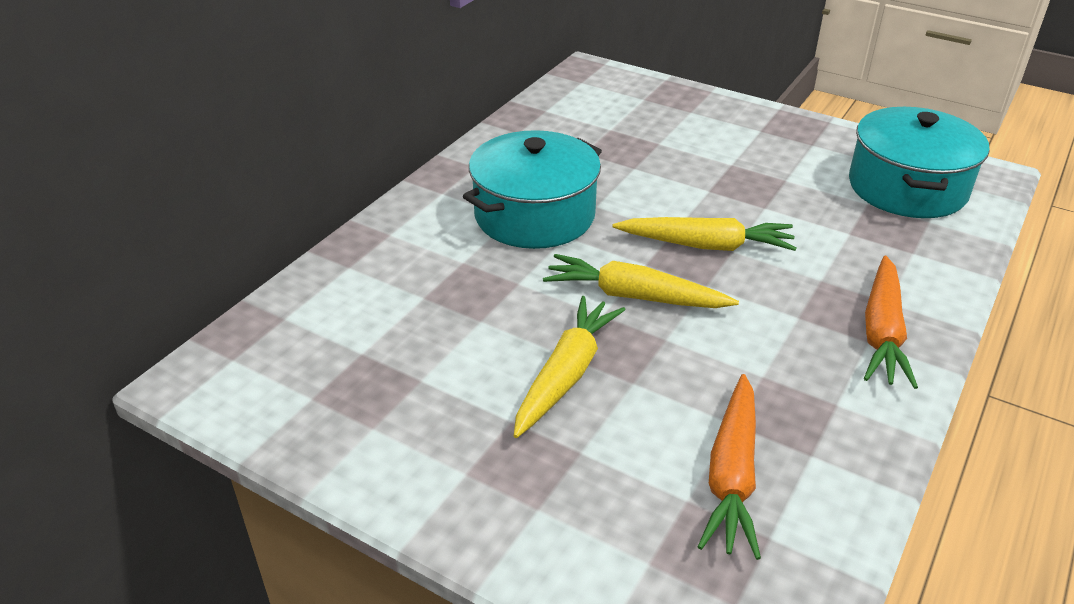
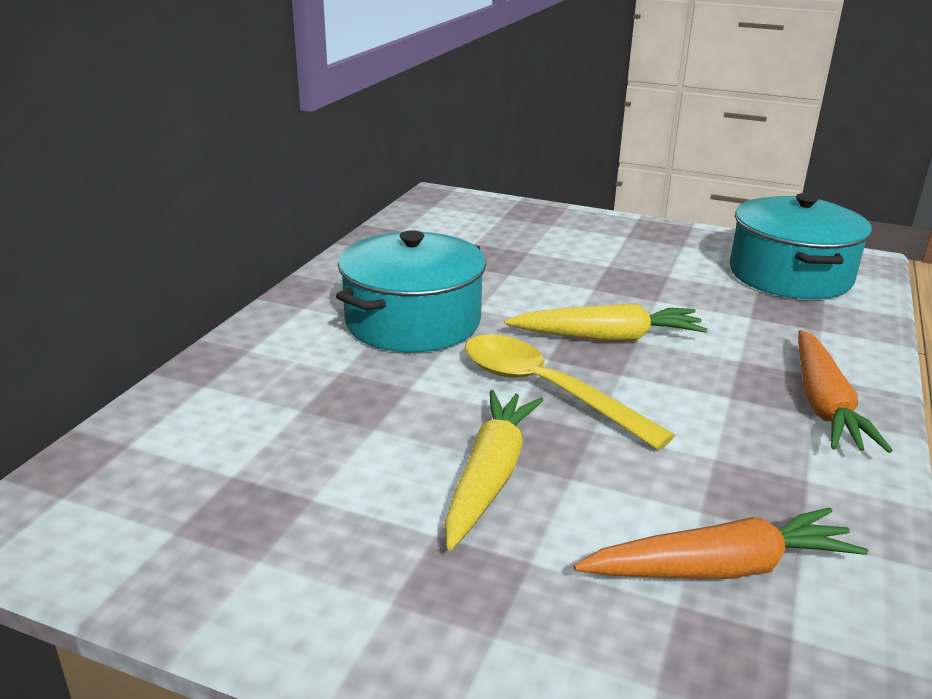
camera: 10 degrees left, 10 degrees down
(634, 296) = (546, 390): yellow carrot -> yellow spoon
(732, 475) = (720, 568): orange carrot -> orange carrot turned 105 degrees counterclockwise

